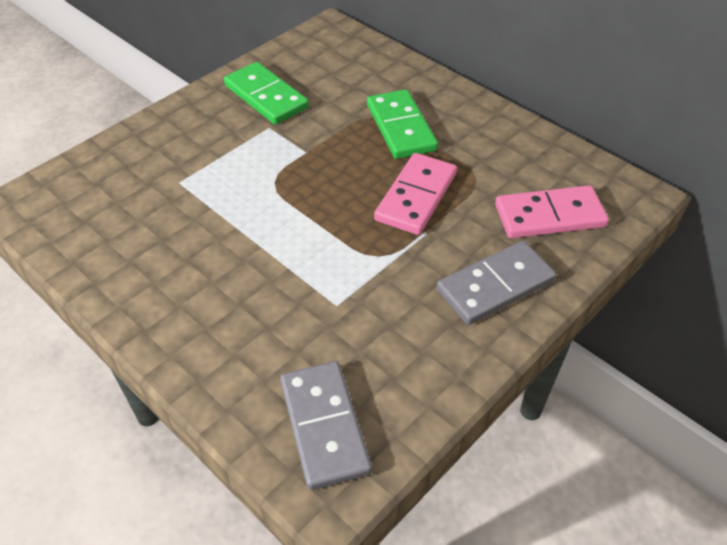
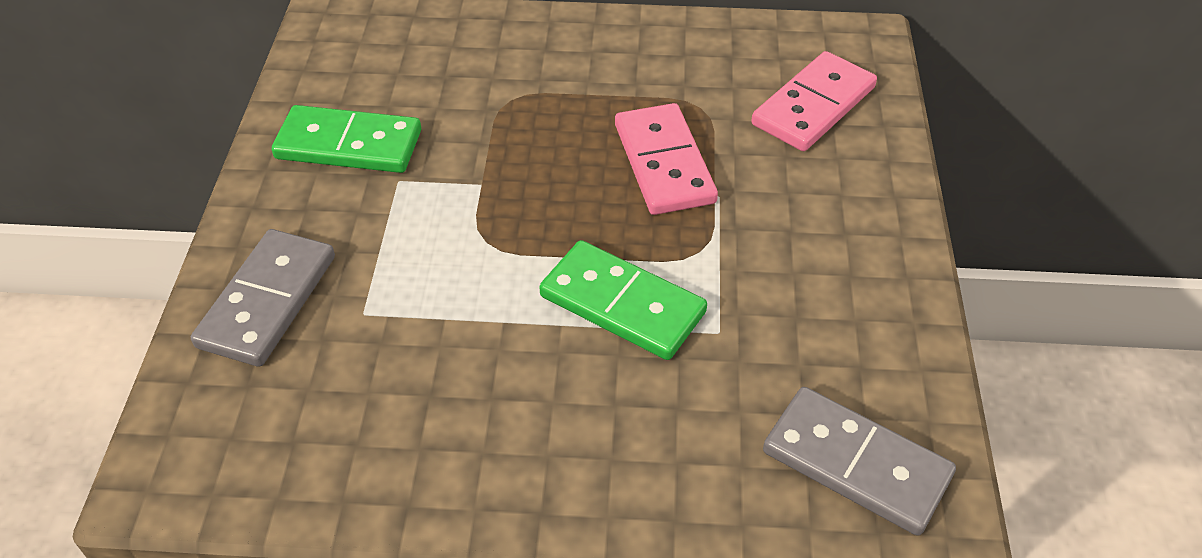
camera: 40 degrees left, 0 degrees up
(400, 127) = (557, 95): green domino -> green domino (622, 304)
(495, 286) = (845, 208): grey domino -> grey domino (268, 301)

